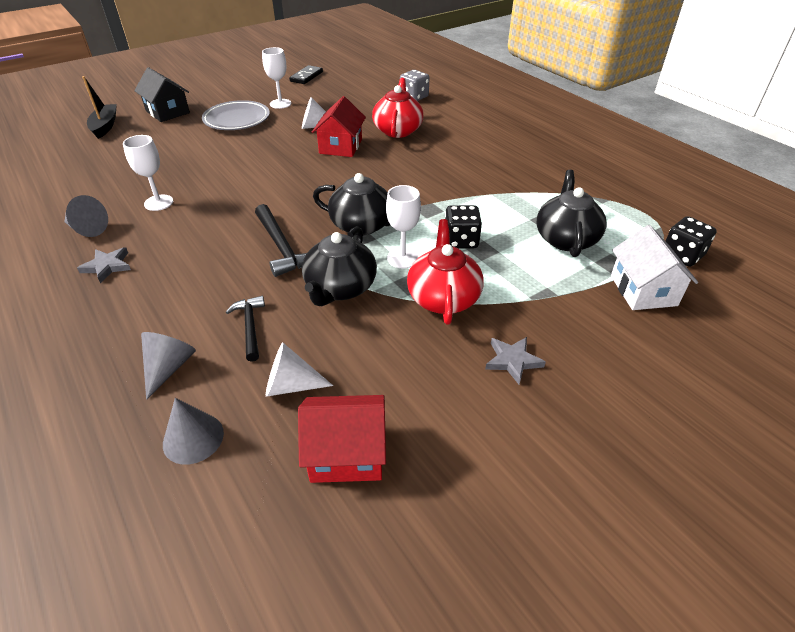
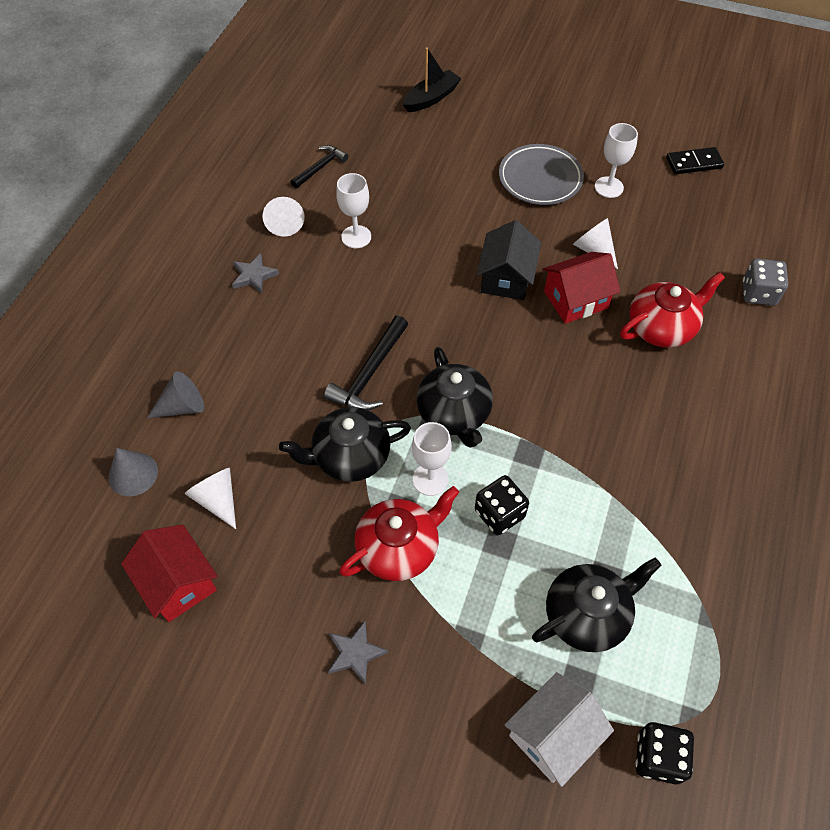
camera: 55 degrees right, 15 degrees up
(87, 229) = (285, 223): grey cone -> white cone
(167, 112) = (499, 117): black house -> black house (506, 278)
(250, 327) = (258, 425): black hammer -> black hammer (320, 167)

